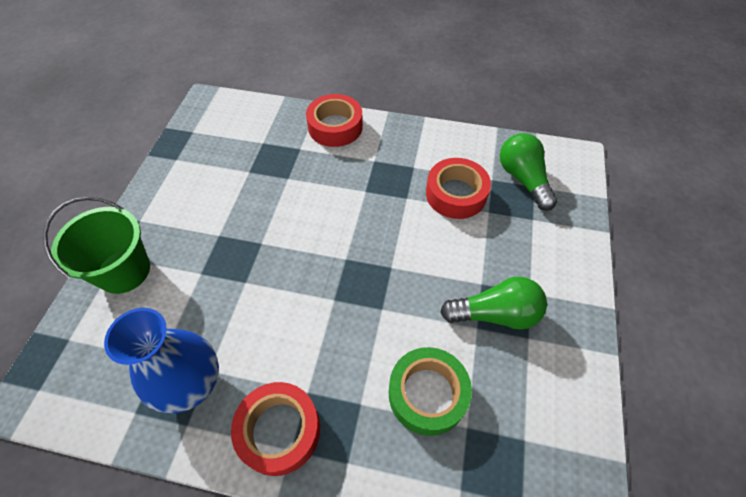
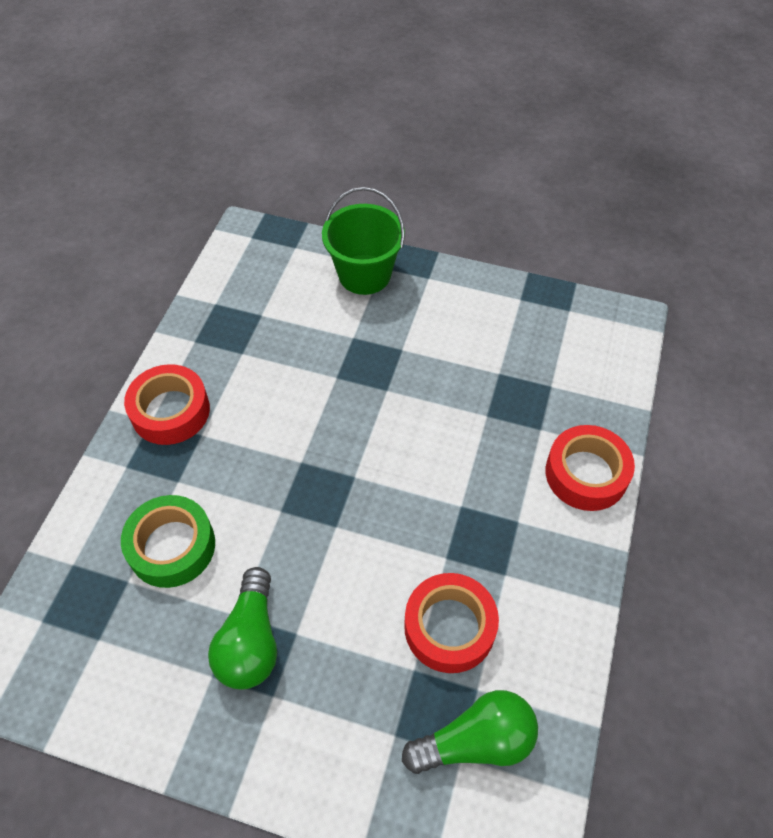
camera: 95 degrees right, 0 degrees up
(192, 384) = (231, 341): blue vase -> none

